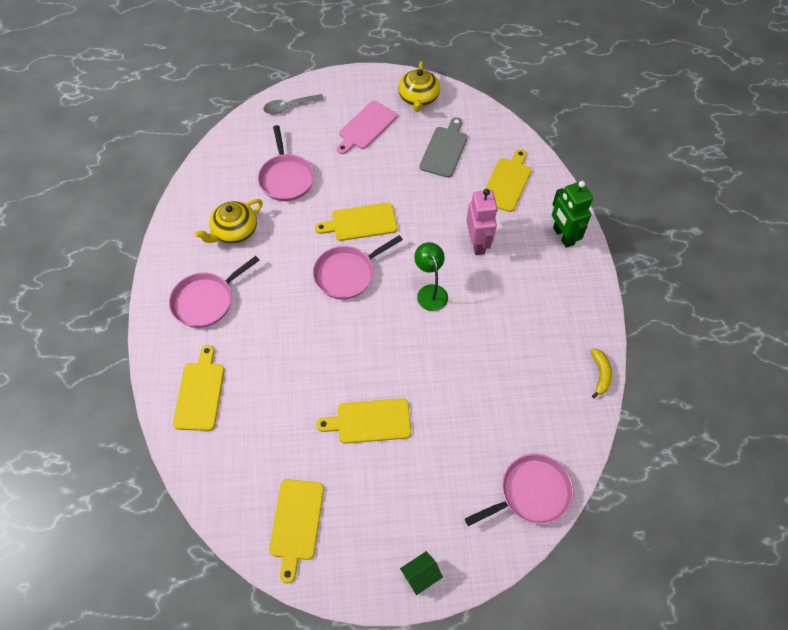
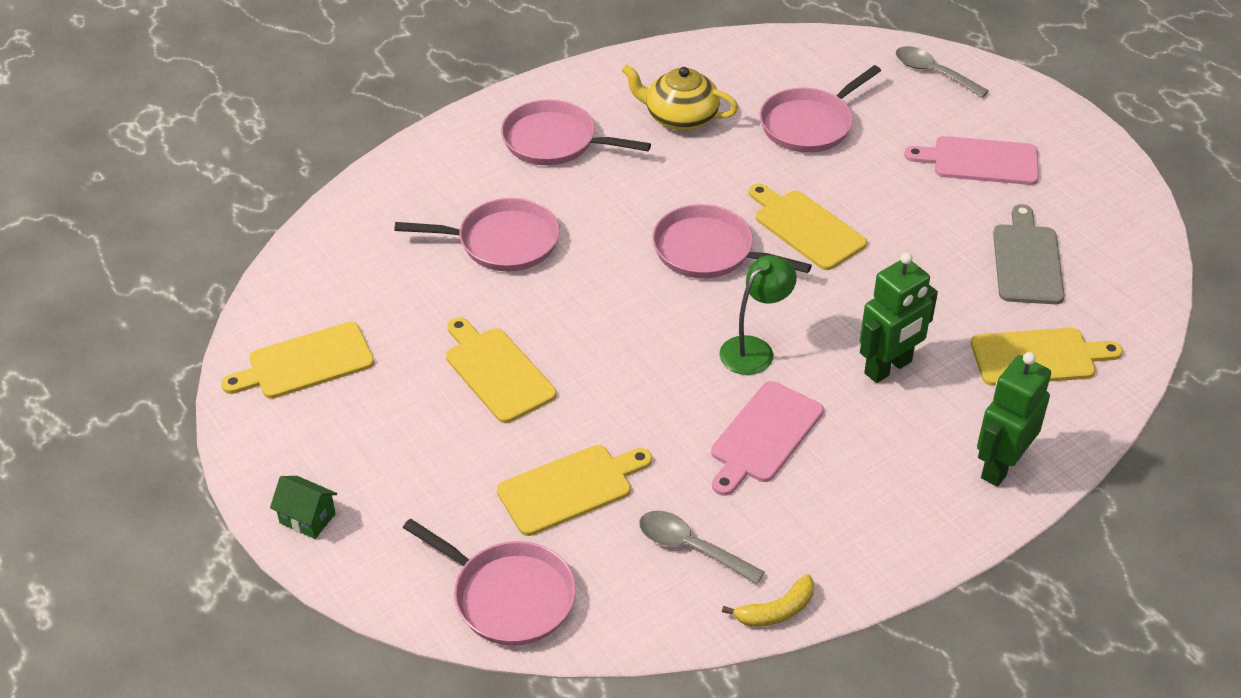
camera: 60 degrees right, 15 degrees down
(200, 393) = (422, 197): yellow cutting board -> yellow cutting board (570, 488)
(270, 368) = (503, 242): none -> pink pan
(418, 98) = (1096, 192): yellow teapot -> none
(444, 150) = (1027, 260): grey cutting board -> grey cutting board turned 75 degrees counterclockwise
(478, 243) = (888, 368): pink robot -> green robot
(490, 320) = (763, 436): none -> pink cutting board
(543, 390) = (690, 547): none -> grey spoon

